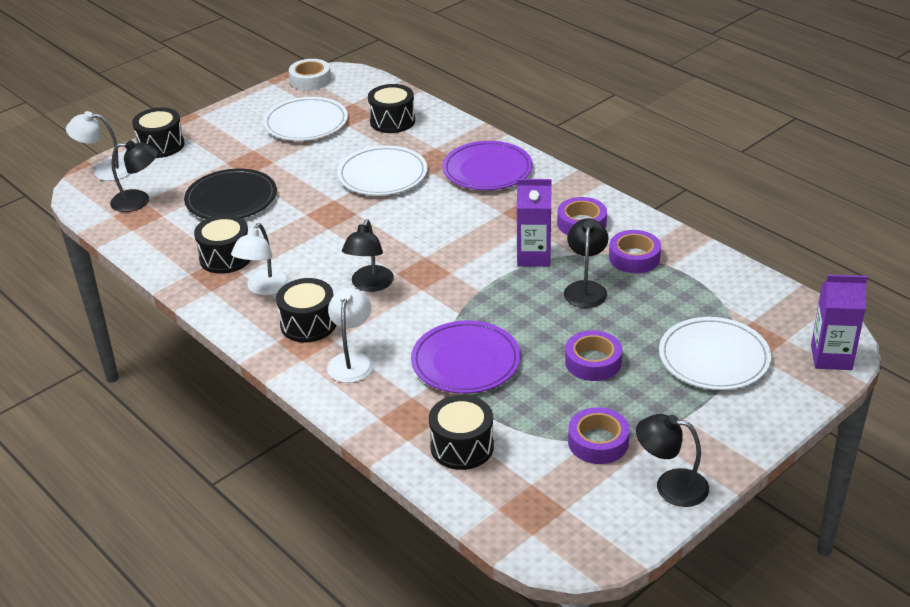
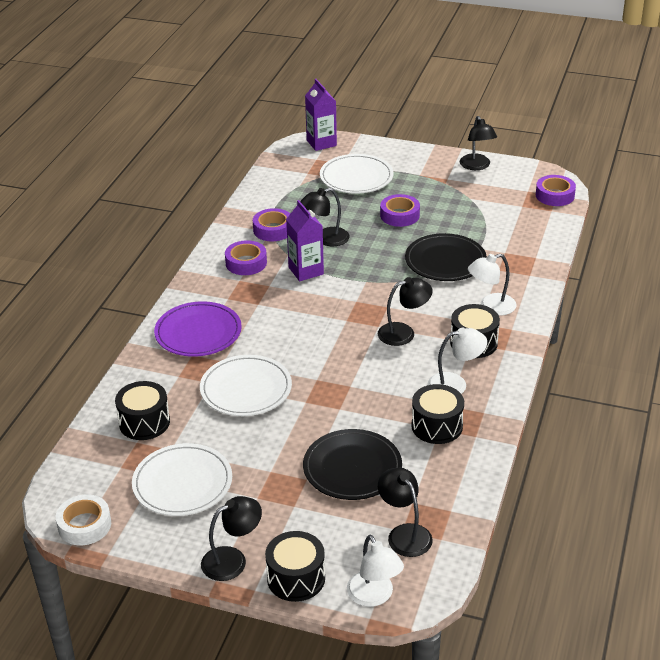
camera: 120 degrees left, 0 degrees up
(209, 126) = (232, 560): none -> black lamp
(462, 446) = (520, 237): black drum -> none
(466, 361) = (445, 261): purple plate -> black plate
(598, 442) = (467, 195): purple tape -> purple tape (555, 195)

